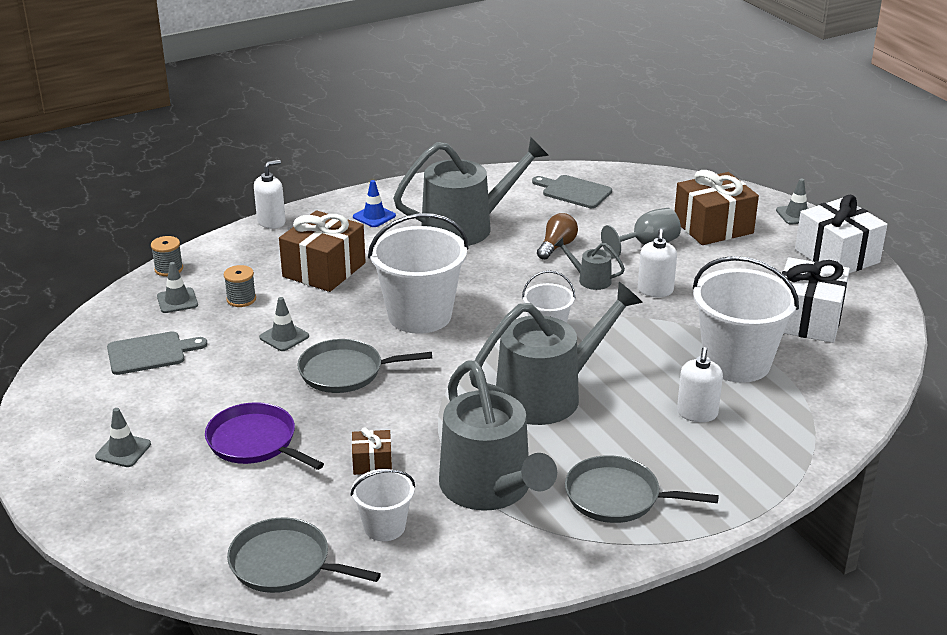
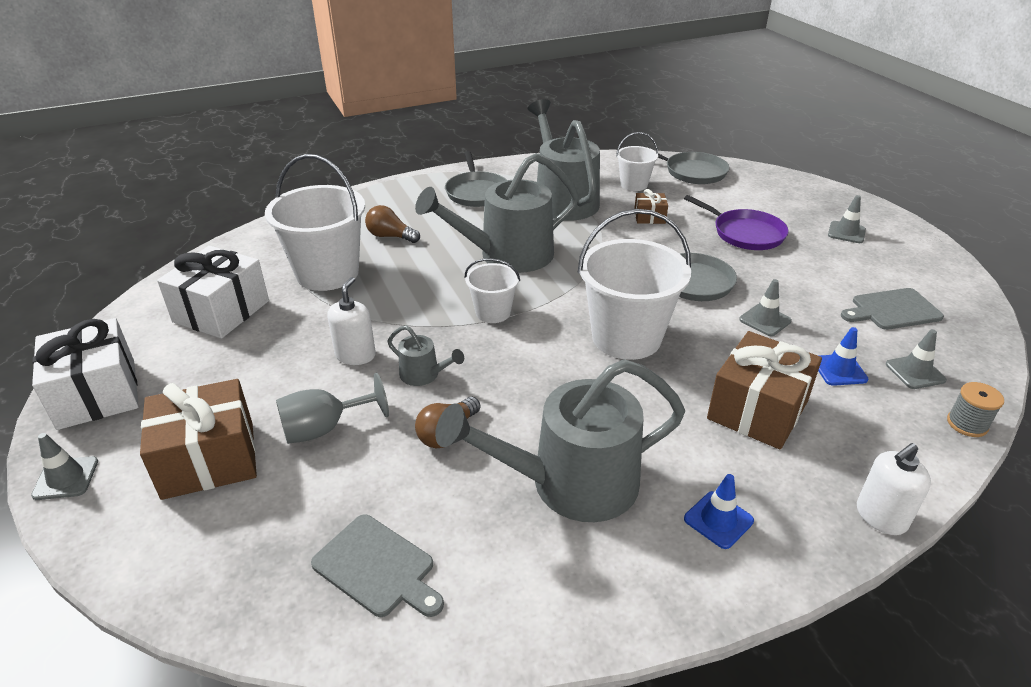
camera: 175 degrees left, 5 degrees up
(241, 299) = (839, 370): grey spool -> blue traffic cone
(617, 497) = (476, 192): grey pan -> grey pan turned 60 degrees clockwise
(697, 413) = (390, 236): white soap dispenser -> brown light bulb

